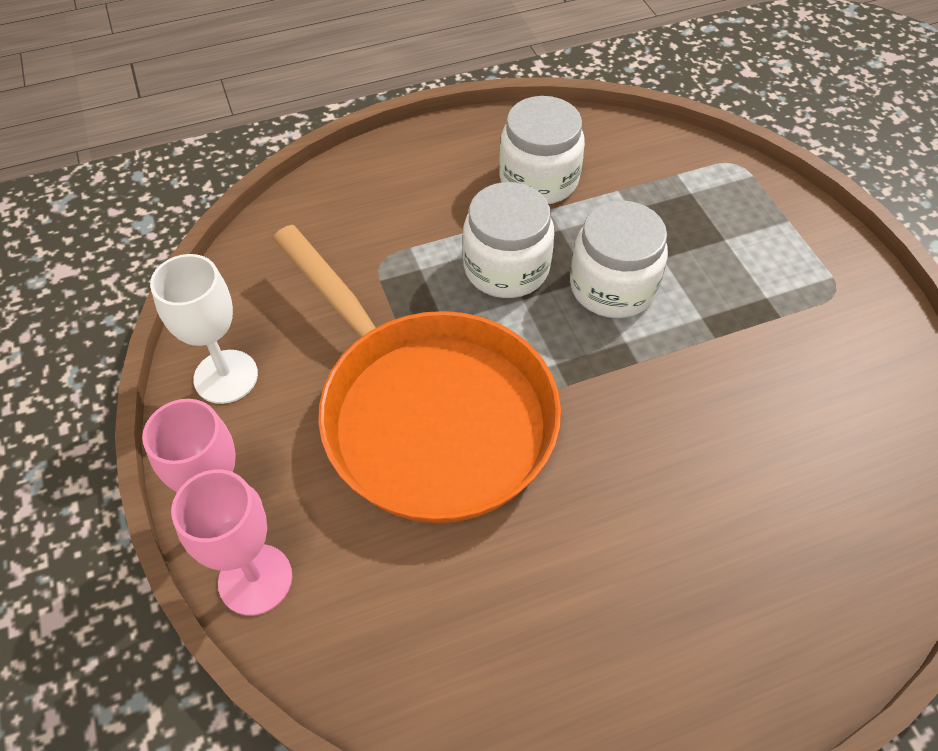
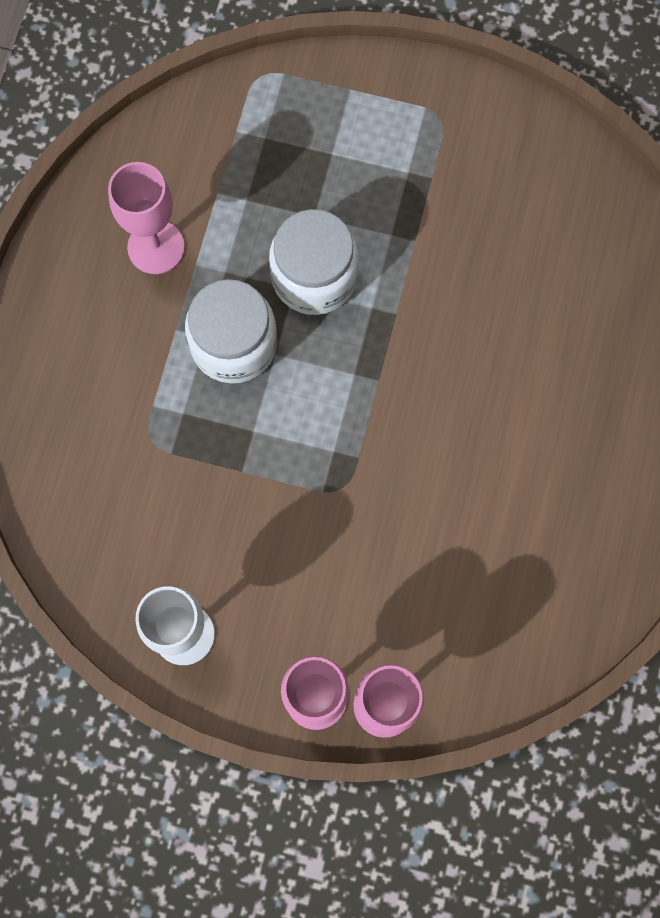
camera: 55 degrees left, 20 degrees up
(428, 413) = (331, 499): orange pan -> none
(539, 179) = (156, 247): white jar -> pink goblet

